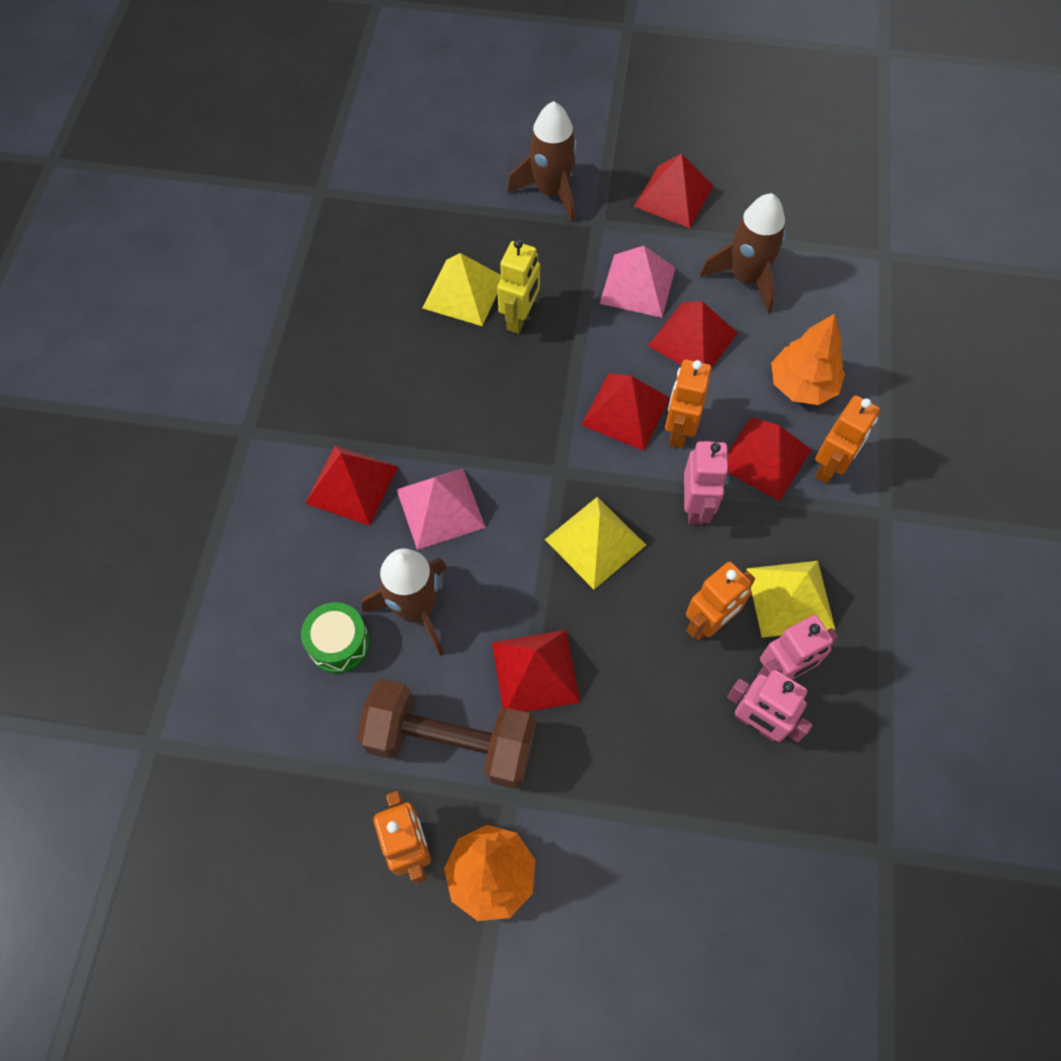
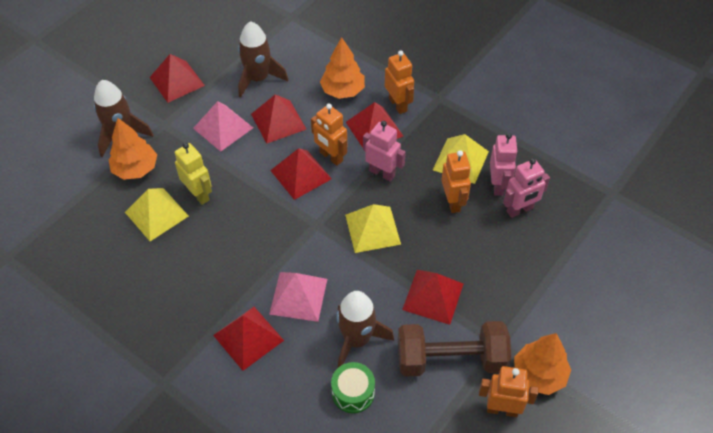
camera: 60 degrees left, 10 degrees down
(450, 742) = (451, 359): brown dumbbell -> brown dumbbell turned 45 degrees clockwise
(513, 234) = (136, 169): none -> orange tree

